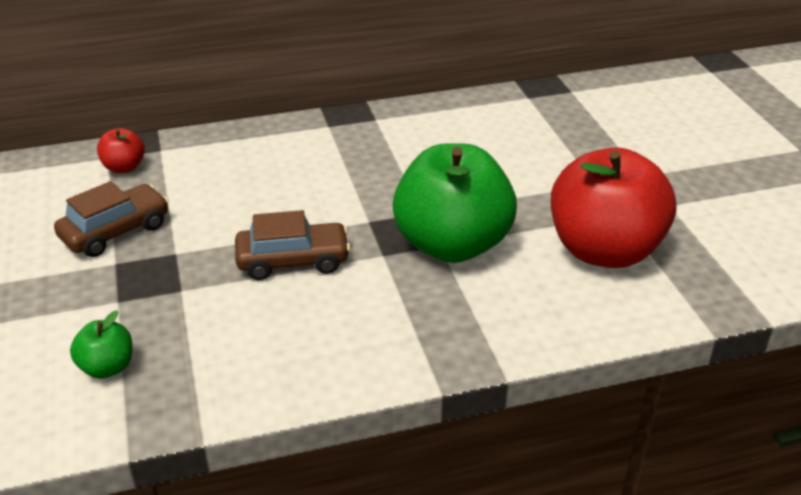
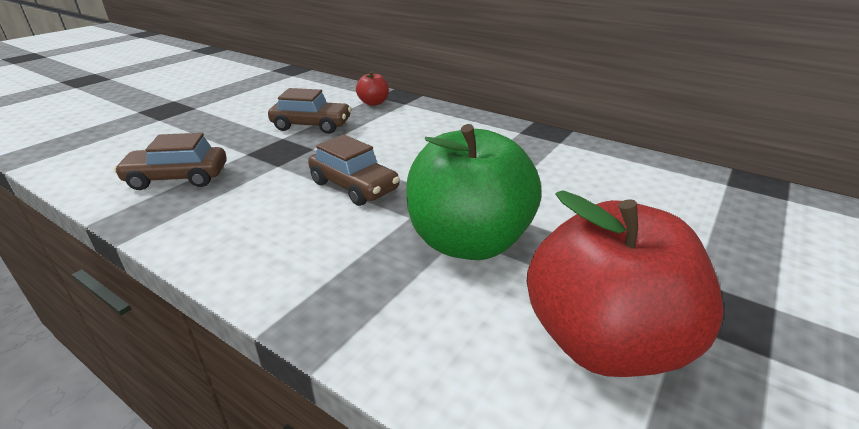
camera: 50 degrees right, 5 degrees down
(107, 367) = (177, 178): green apple -> brown car

